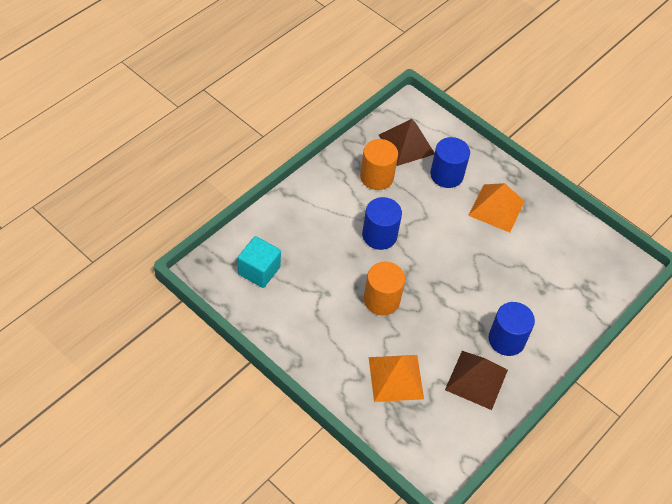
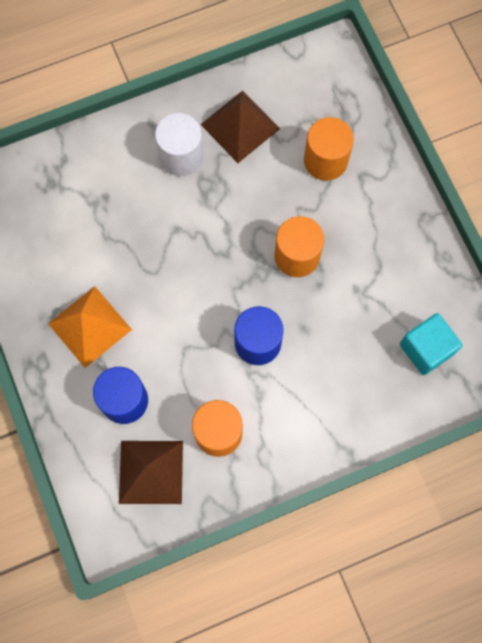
camera: 150 degrees left, 20 degrees up
(395, 378) = (325, 160): orange pyramid -> orange cylinder
(506, 340) = (181, 156): blue cylinder -> white cylinder

